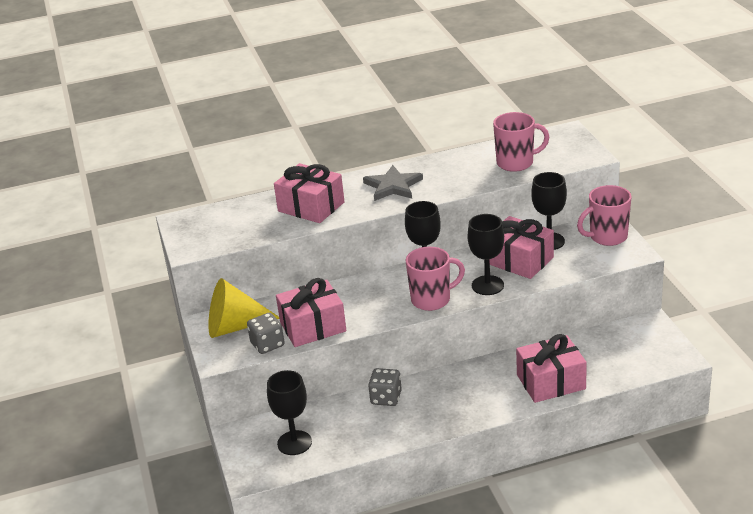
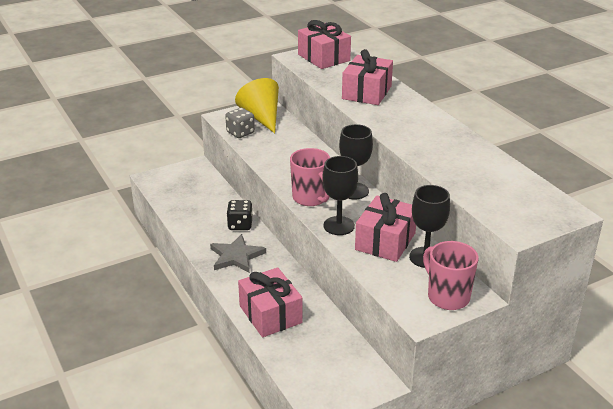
camera: 75 degrees right, 0 degrees up
(294, 443) = (186, 190): black goblet -> none
(313, 327) = (265, 148): pink gift -> pink gift (324, 58)
(386, 398) = (240, 225): grey dice -> black dice
(393, 186) = (413, 124): grey star -> grey star (236, 256)
(516, 163) = (483, 184): pink mug -> none

